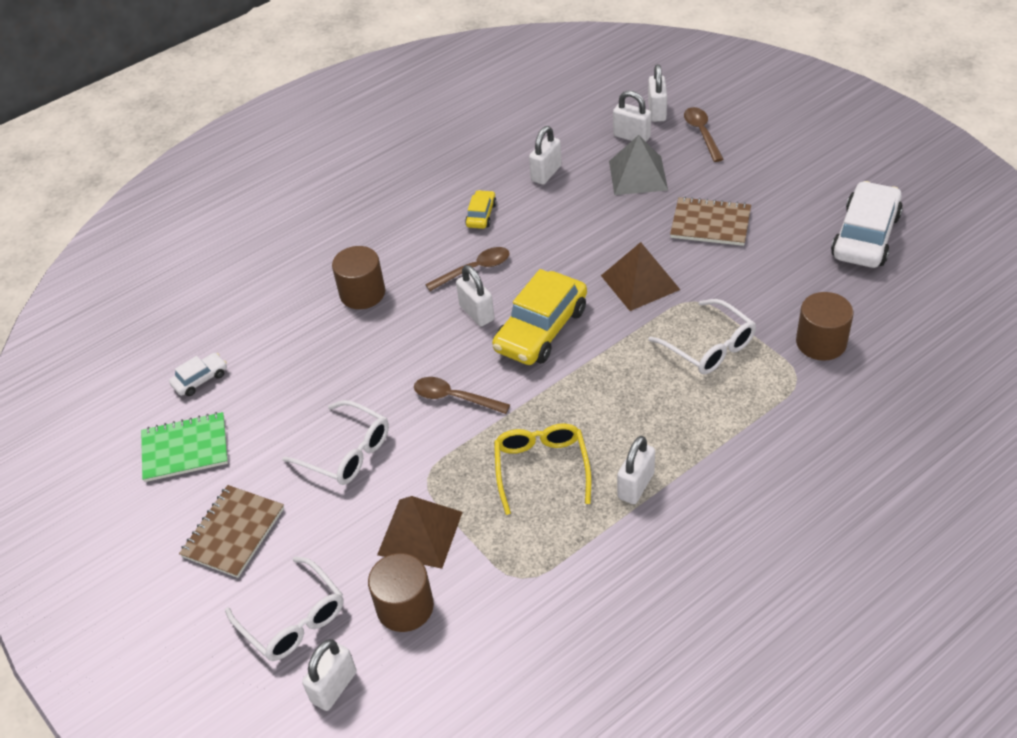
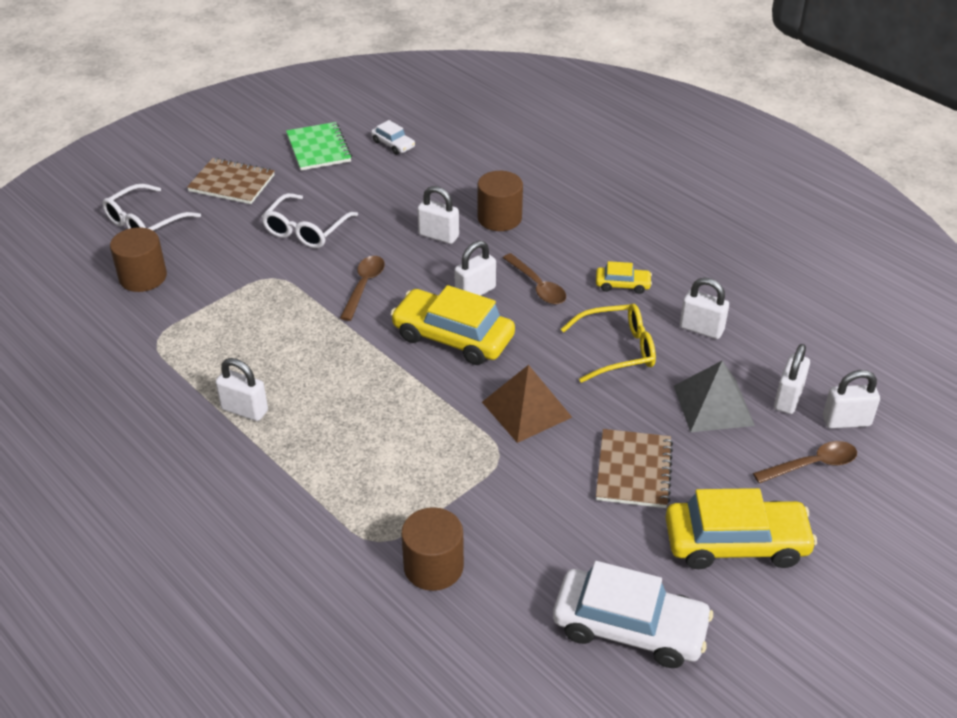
camera: 80 degrees right, 5 degrees down
(334, 687) = (81, 249): white padlock -> white padlock (438, 236)
(420, 533) = (214, 279): brown pyramid -> none
(541, 468) = (273, 346): yellow glasses -> yellow glasses (617, 350)
(709, 346) = (427, 466): white glasses -> none
(781, 178) = (736, 543): none -> yellow car

